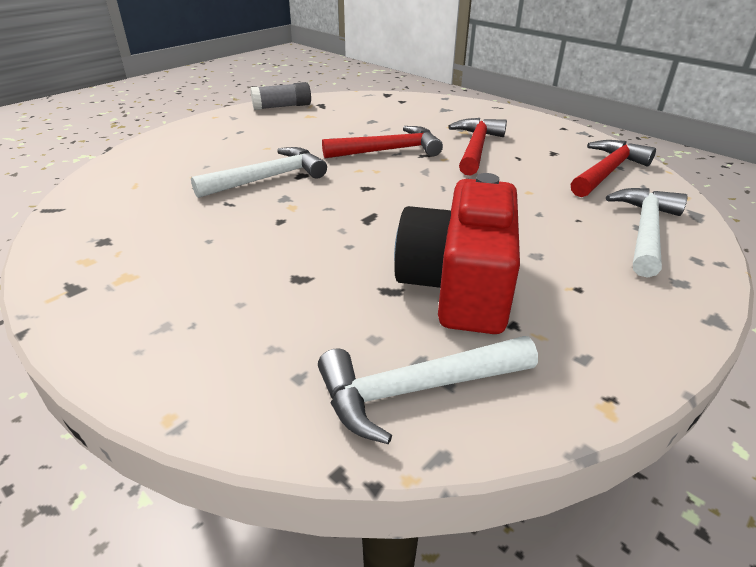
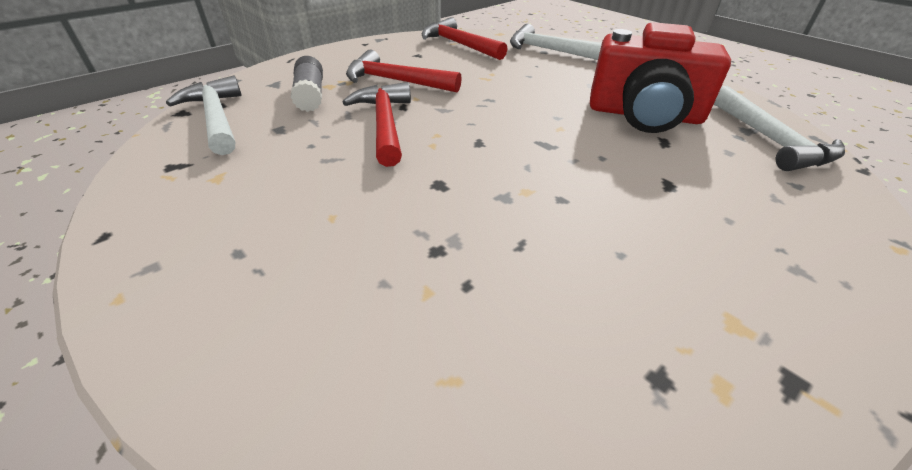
camera: 85 degrees left, 5 degrees up
(268, 178) = (446, 211): white hammer -> white hammer (216, 118)
(282, 106) = (145, 205): grey glue stick -> grey glue stick (310, 95)

